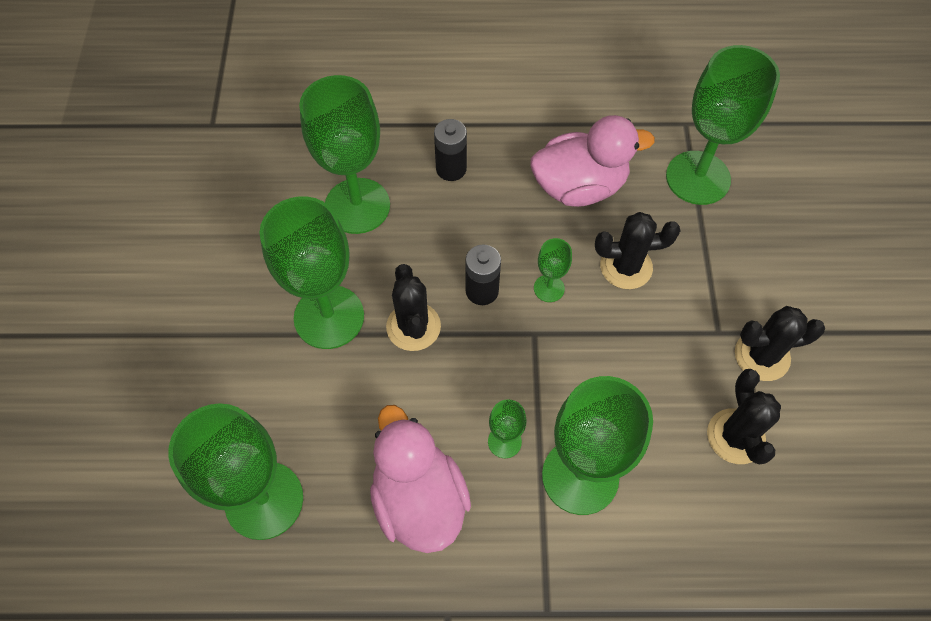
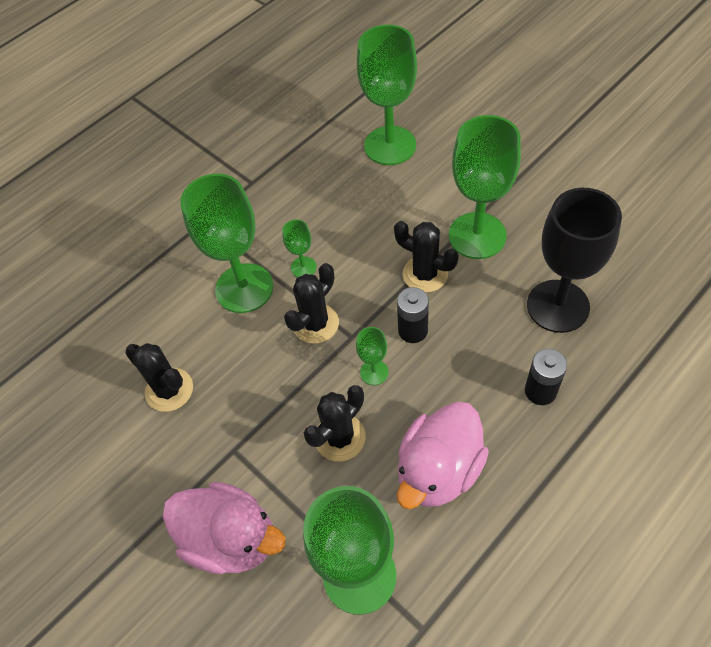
camera: 140 degrees right, 5 degrees down
(357, 206) = (558, 306): green goblet -> black goblet
(419, 499) = (317, 207): pink duck -> pink duck (231, 538)
(762, 356) = (190, 460): black cactus -> black cactus (315, 324)

